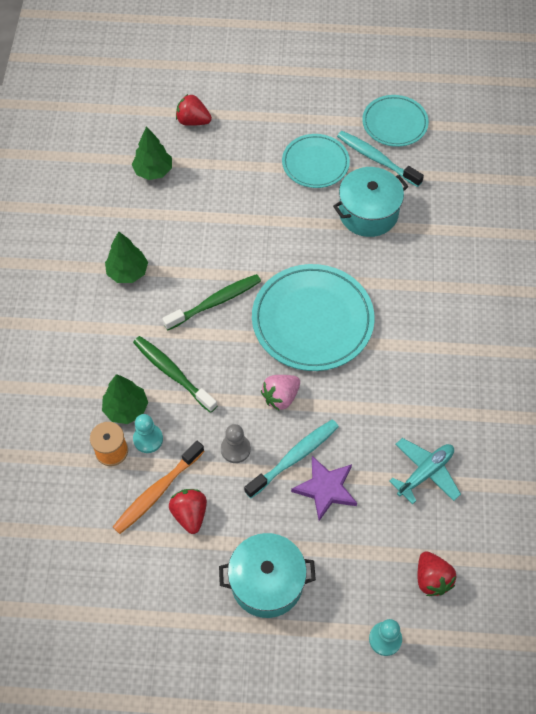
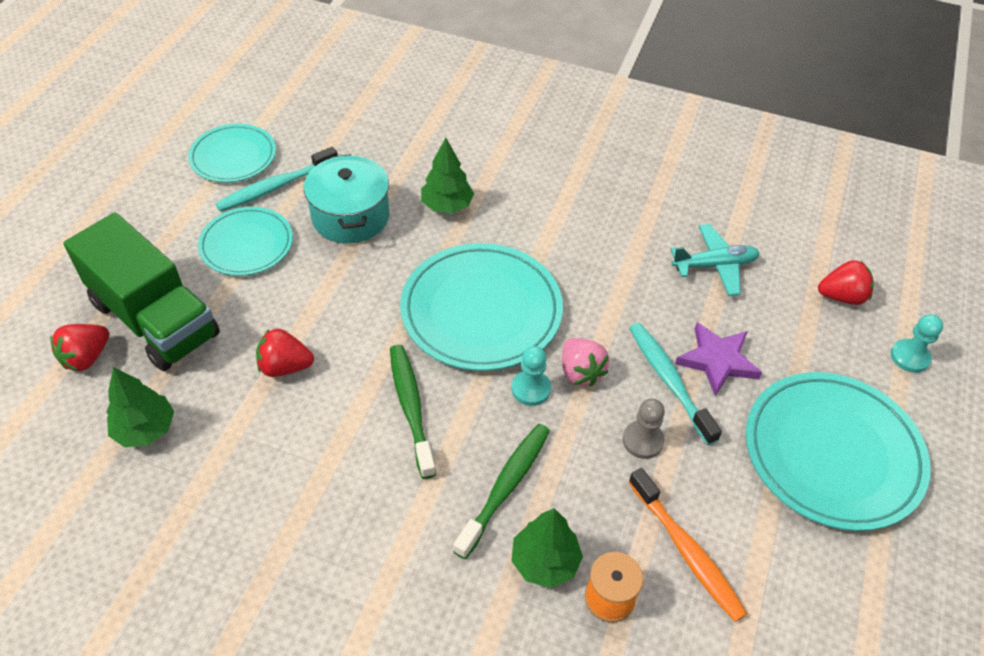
camera: 75 degrees left, 10 degrees down
(128, 272) = (311, 506): green tree -> green tree (447, 205)
(148, 439) = (602, 544): turquoise pawn -> turquoise pawn (531, 389)
(172, 373) = (505, 487): green toothbrush -> green toothbrush turned 150 degrees clockwise
(190, 514) = (727, 518): red strawberry -> red strawberry (285, 367)
(234, 141) = (155, 319): none -> green truck
(267, 582) = (832, 453): turquoise pot -> turquoise plate
(425, 473) = (714, 265): turquoise plane -> turquoise plane turned 105 degrees clockwise

